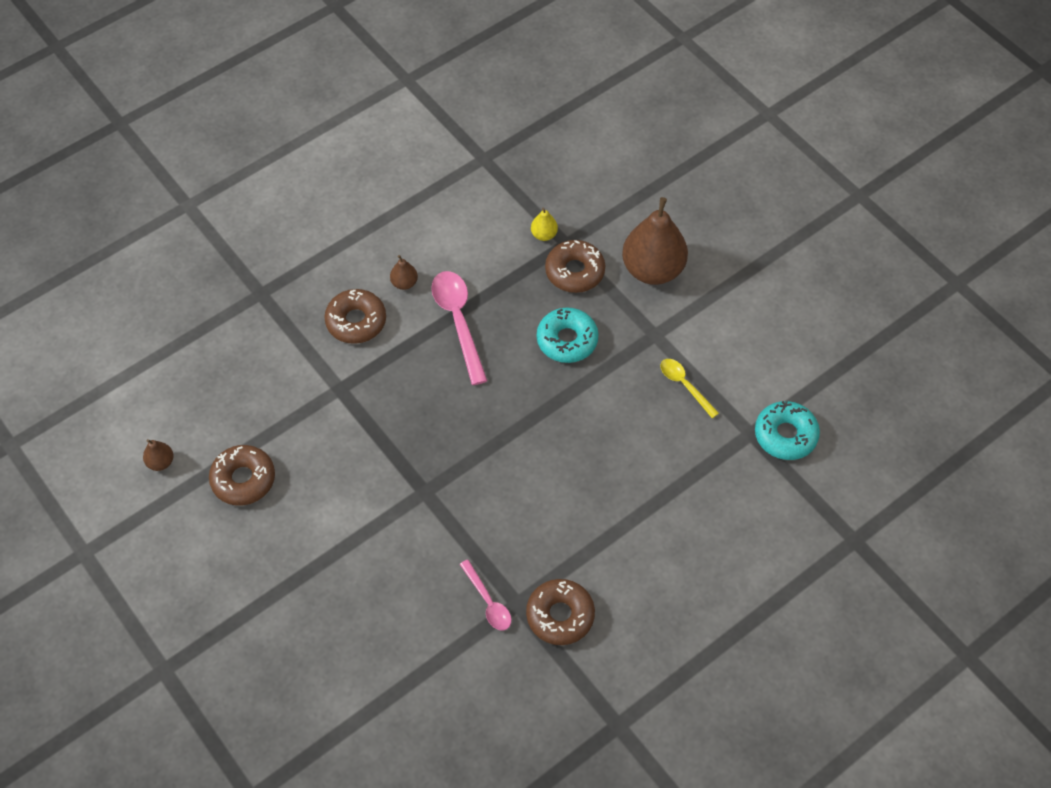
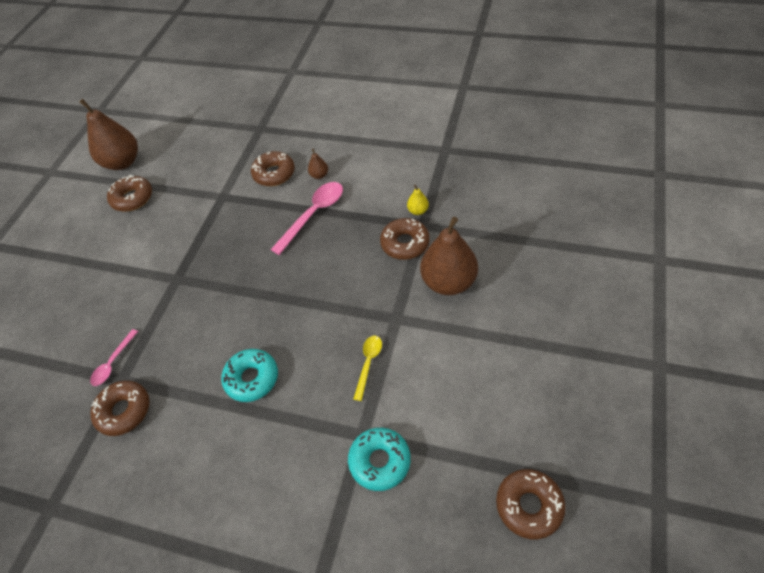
camera: 60 degrees right, 5 degrees down
(161, 462) = (123, 162): brown pear -> brown pear, size x2.35
(567, 340) = (347, 274): turquoise donut -> turquoise donut (252, 378)
(899, 361) = (529, 505): none -> brown donut

